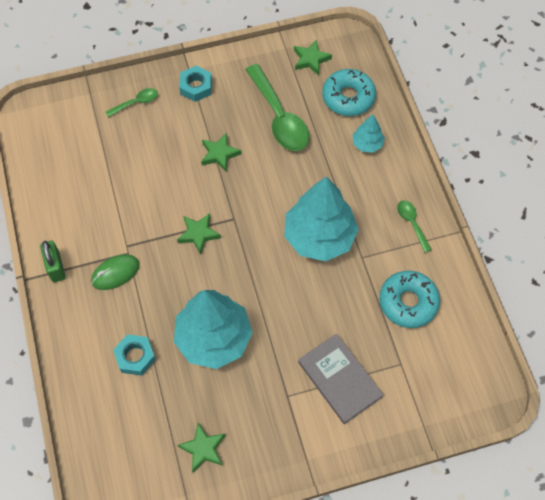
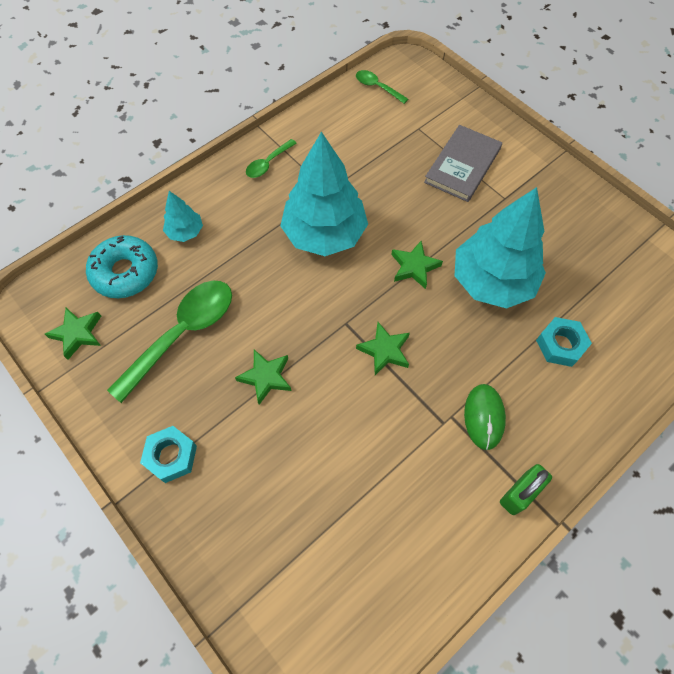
camera: 115 degrees left, 0 degrees up
(115, 273) = (484, 417): green mouse -> green mouse turned 60 degrees clockwise
(136, 103) = (229, 527): green spoon -> green spoon (377, 87)
(203, 448) = (599, 243): green star -> green star (414, 267)
(408, 302) = (355, 141): turquoise donut -> none

